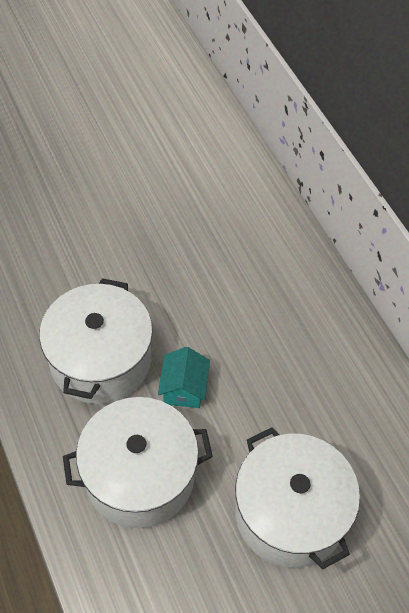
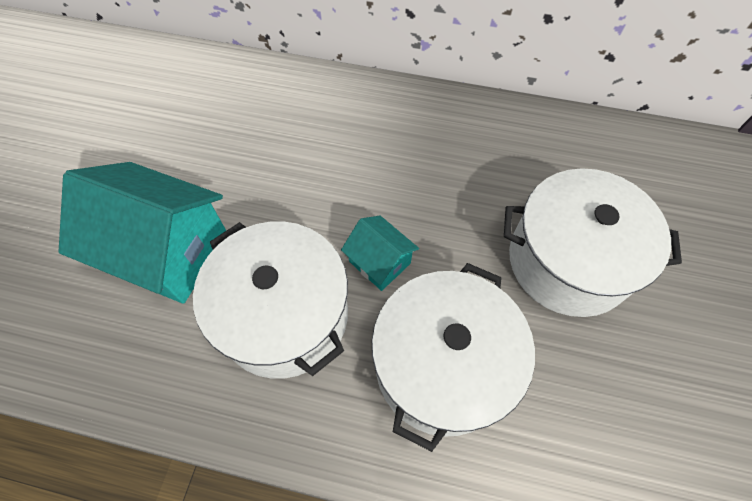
camera: 50 degrees left, 5 degrees up
(89, 263) = (168, 252): none -> turquoise house

